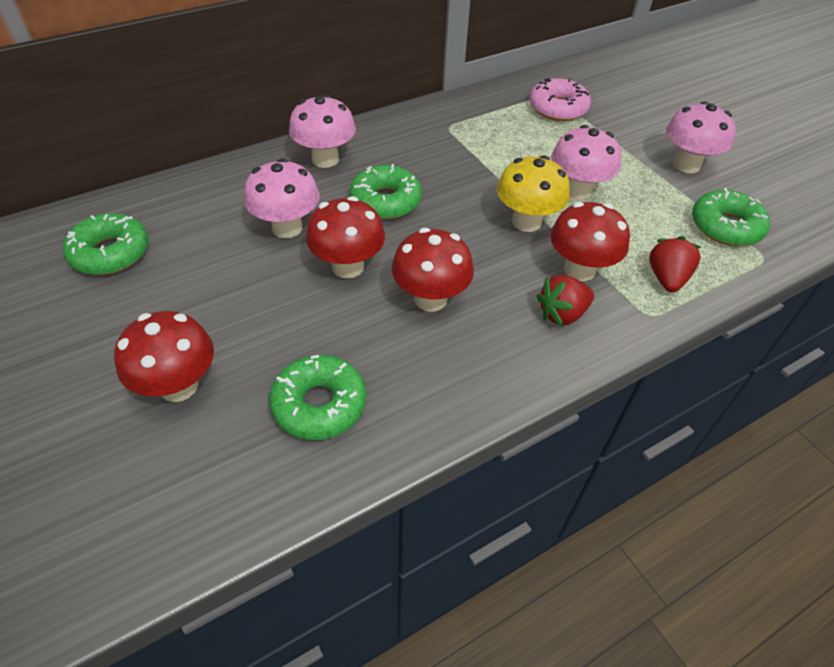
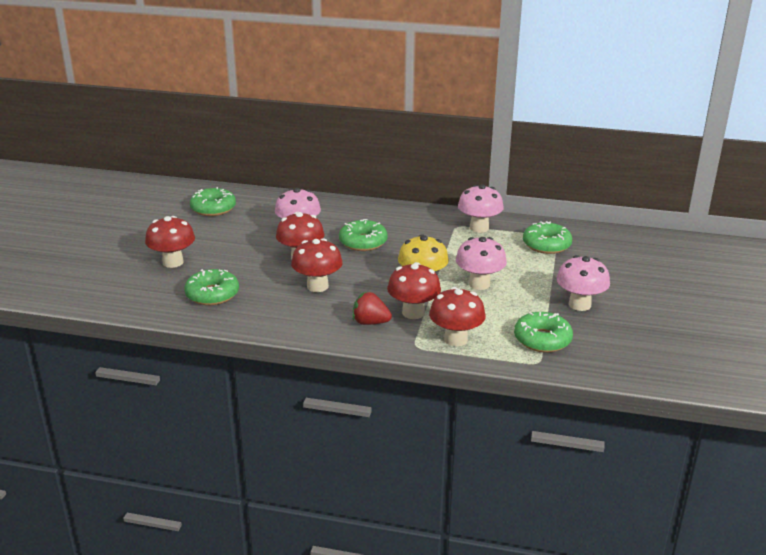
camera: 45 degrees right, 20 degrees down
(325, 159) = (363, 213): pink mushroom -> pink mushroom (479, 228)
(558, 108) = (546, 245): pink donut -> green donut
(666, 278) = (456, 339): red strawberry -> red mushroom

